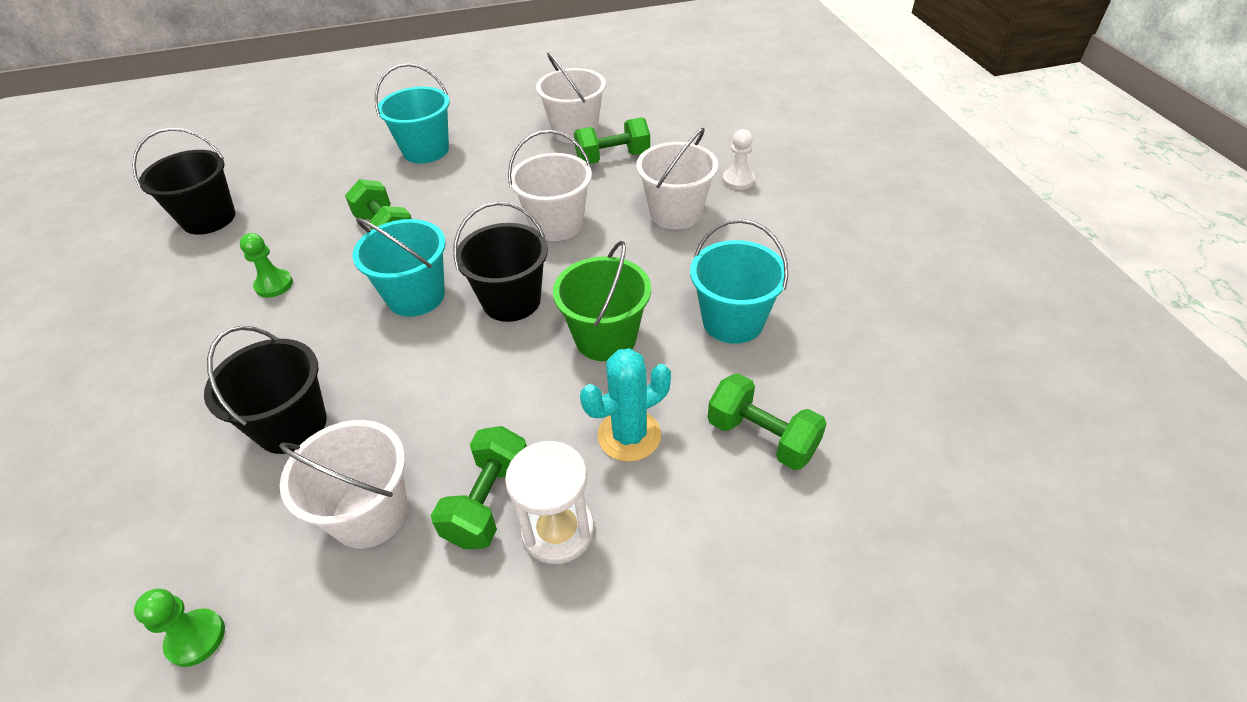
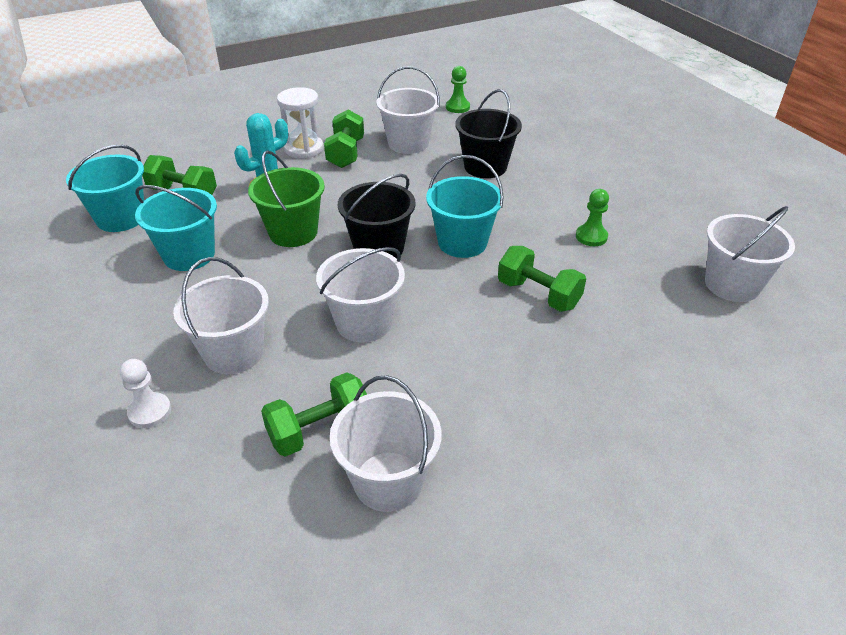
camera: 165 degrees right, 5 degrees down
(209, 219) = (732, 284): black bucket -> white bucket
(426, 150) = (584, 410): turquoise bucket -> turquoise bucket (121, 218)

